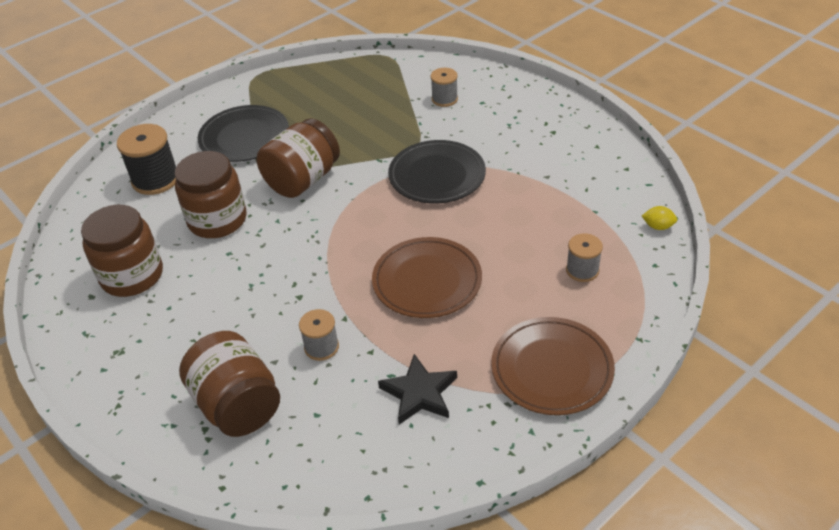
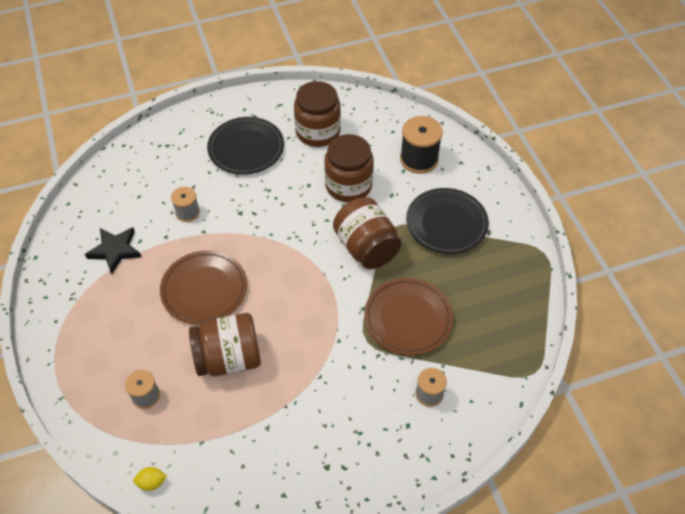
camera: 110 degrees right, 10 degrees up
(238, 405) = (173, 162): brown jar -> brown jar (229, 358)
(437, 176) = (317, 342): black plate -> black plate (246, 148)
(552, 369) = (78, 330): brown plate -> brown plate (408, 318)
(658, 226) = (152, 482): yellow lemon -> yellow lemon turned 45 degrees clockwise

